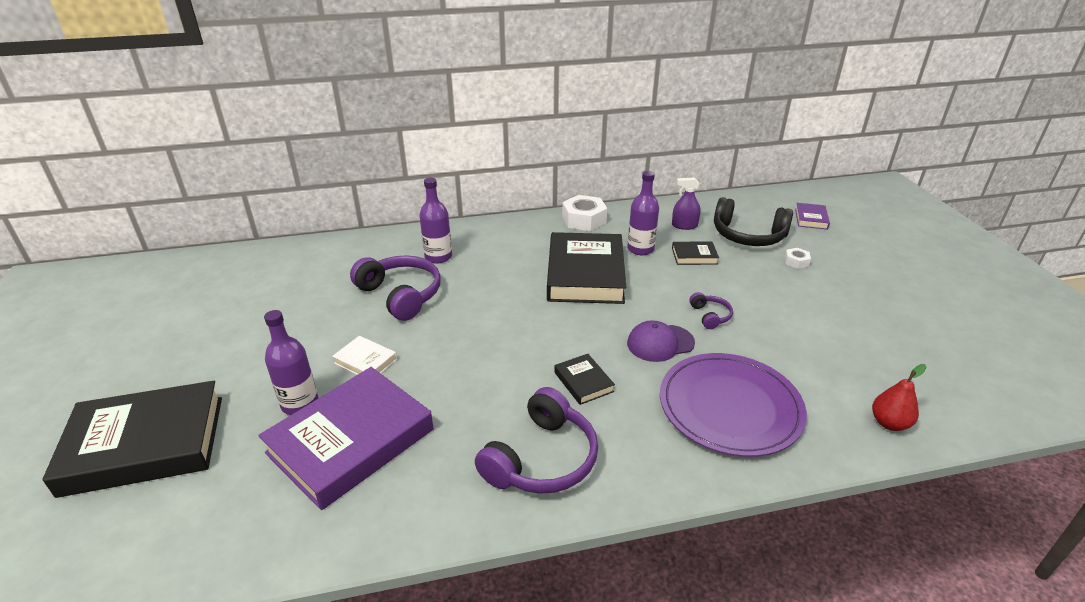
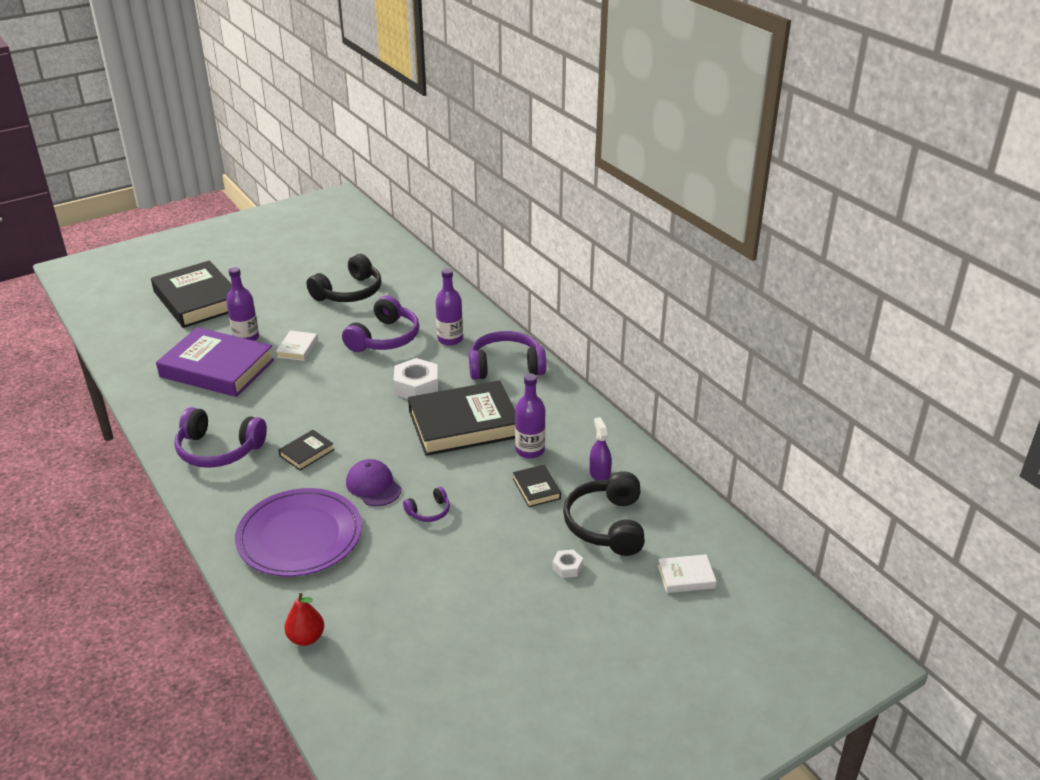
camera: 70 degrees right, 0 degrees up
(281, 304) = (349, 292): none -> black headphones
(508, 237) = (506, 366): none -> purple headphones
(584, 220) = (568, 403): white nut -> white nut (416, 386)
(811, 219) = (686, 577): purple book -> white book

